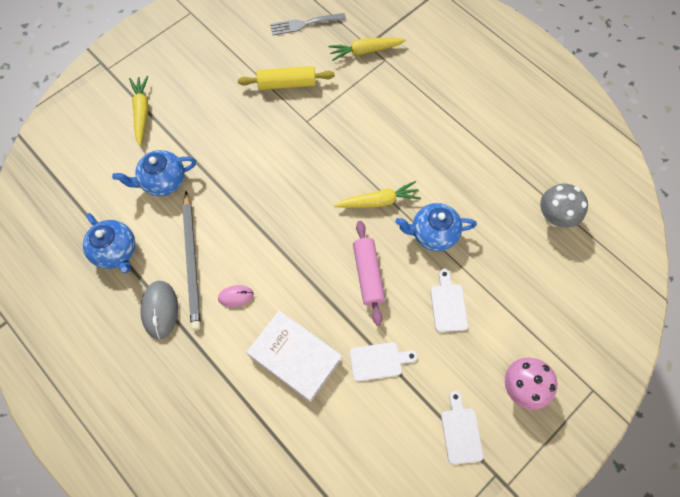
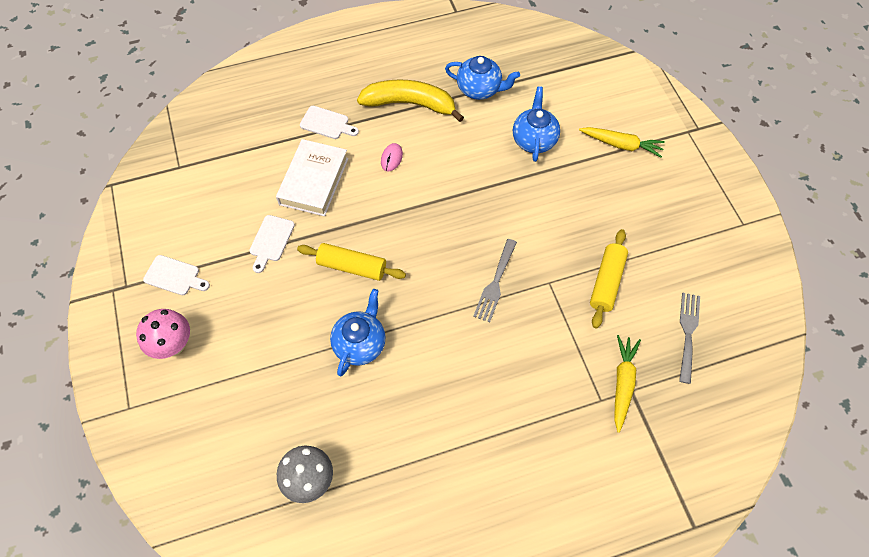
camera: 115 degrees right, 5 degrees down
(116, 251) = (479, 89): blue teapot -> blue teapot turned 150 degrees counterclockwise
(160, 310) = (410, 104): grey mouse -> yellow banana
(192, 262) = (441, 137): grey pencil -> none
(295, 357) = (314, 181): white book -> white book turned 45 degrees counterclockwise
(327, 158) = (495, 283): none -> grey fork
(368, 275) = (352, 267): pink rolling pin -> yellow rolling pin
(378, 201) = (422, 309): yellow carrot -> none
(448, 304) = (283, 321): white cutting board -> white cutting board (327, 123)

